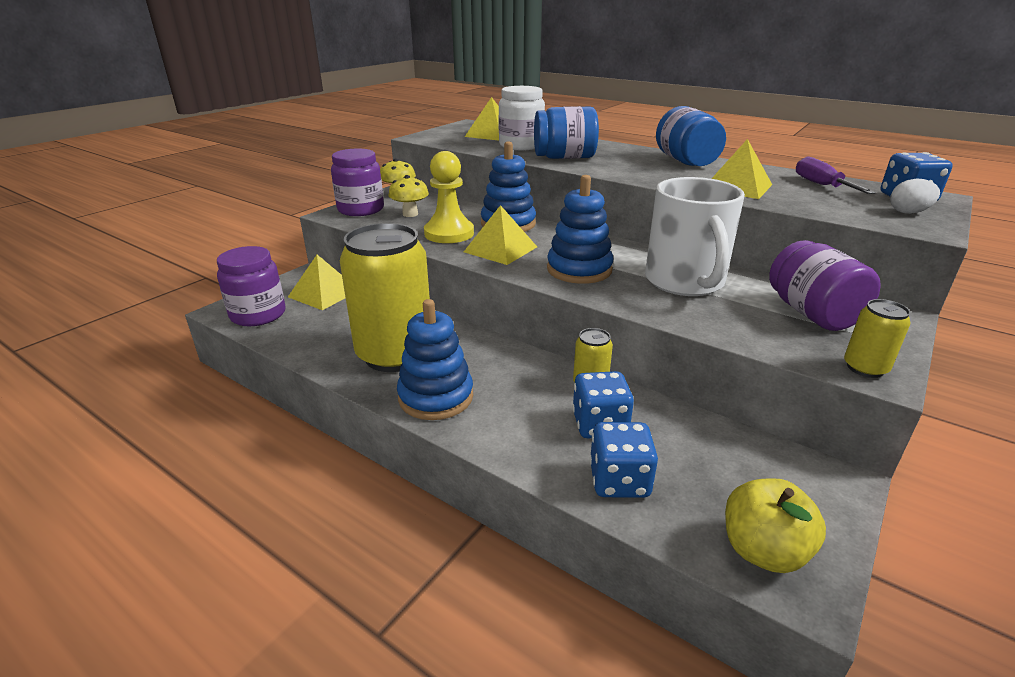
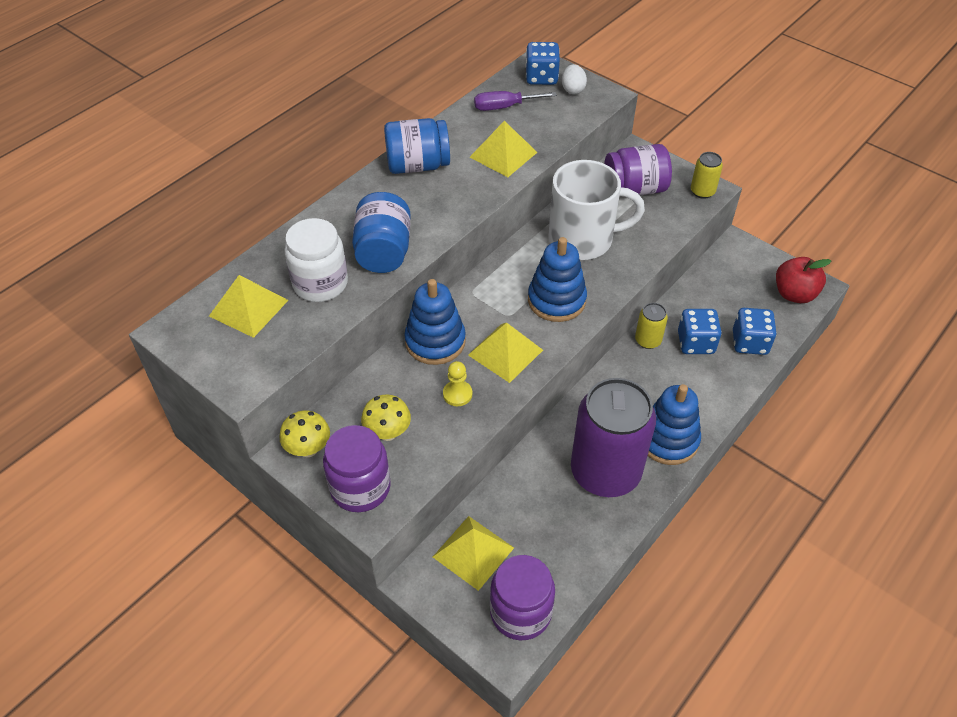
camera: 85 degrees left, 20 degrees up
(395, 355) = (605, 472): yellow can -> purple can
(449, 233) = (457, 394): yellow pawn -> yellow pawn, size x0.54
(763, 551) = (794, 294): yellow apple -> red apple

